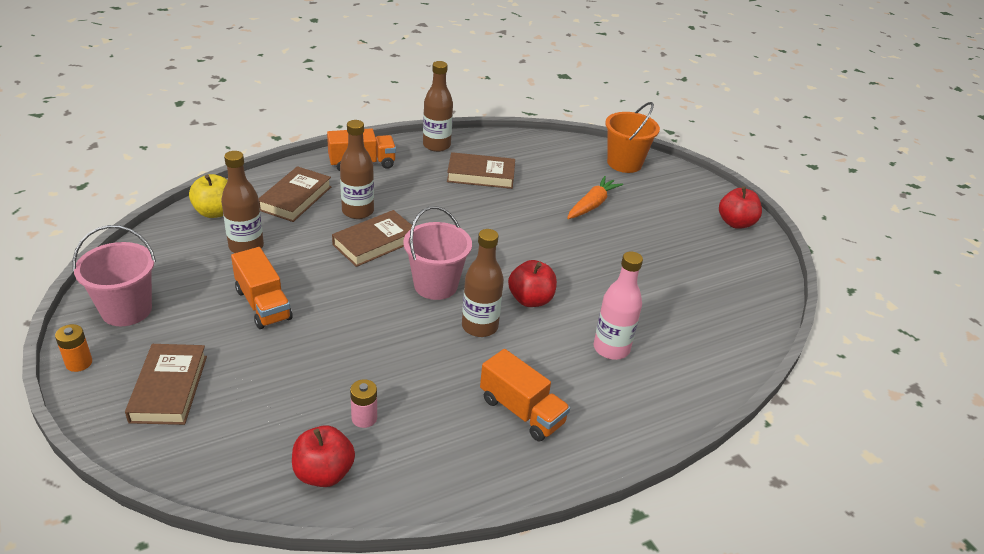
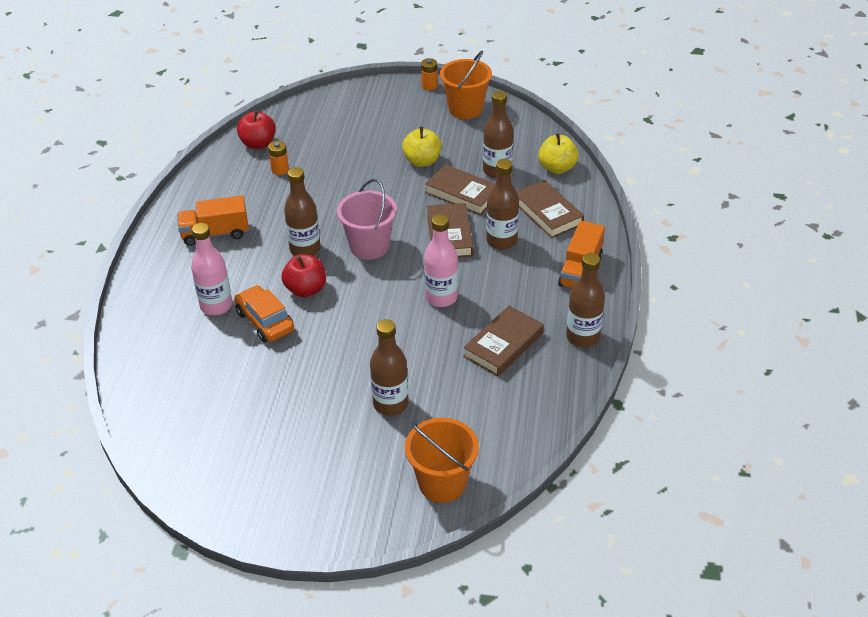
camera: 130 degrees right, 5 degrees up
(126, 310) = (465, 109): pink bucket -> orange bucket
(169, 388) = (377, 110): brown book -> brown book (462, 194)
(263, 304) = (422, 161): orange truck -> yellow apple
(364, 418) = (280, 170): pink battery -> orange battery
(461, 219) = (441, 297): none -> pink bottle
(592, 205) = (390, 404): orange carrot -> brown bottle
(593, 306) = (265, 321): none -> orange car
(735, 223) = (265, 509): red apple -> none

